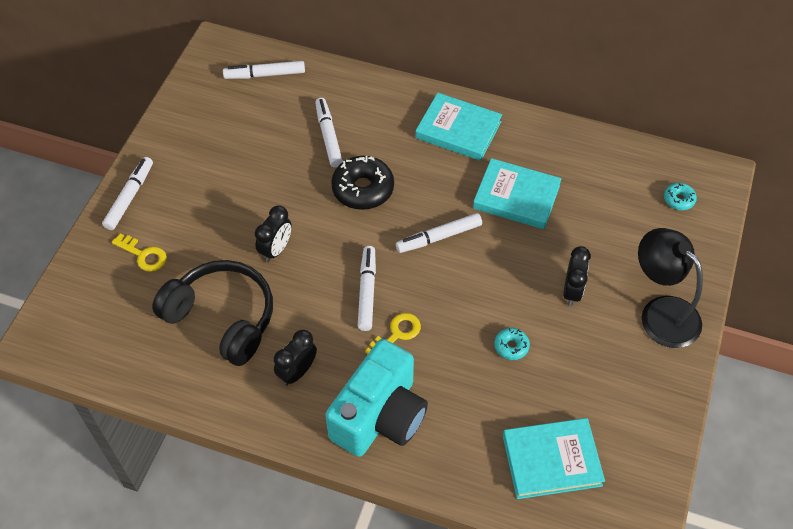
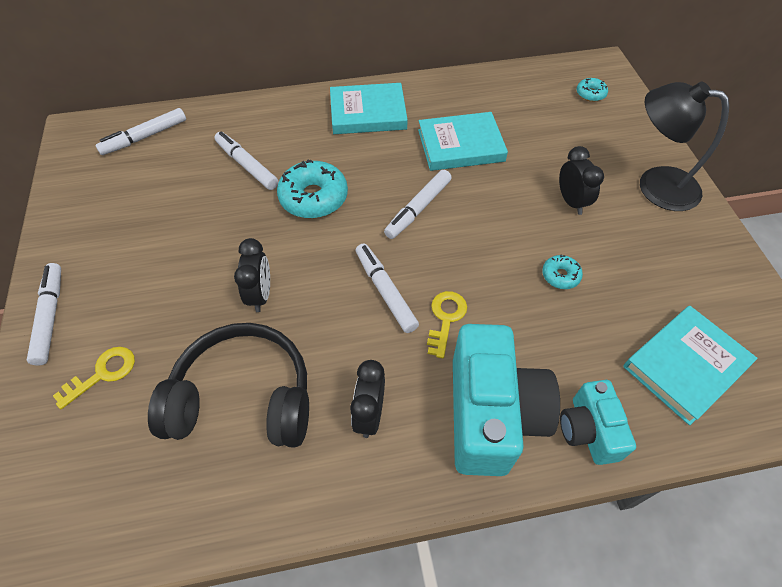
camera: 30 degrees left, 0 degrees up
(143, 255) = (103, 373): yellow key -> yellow key turned 45 degrees counterclockwise
(363, 189) = (313, 197): black donut -> turquoise donut
(440, 462) = (588, 430): none -> turquoise camera

